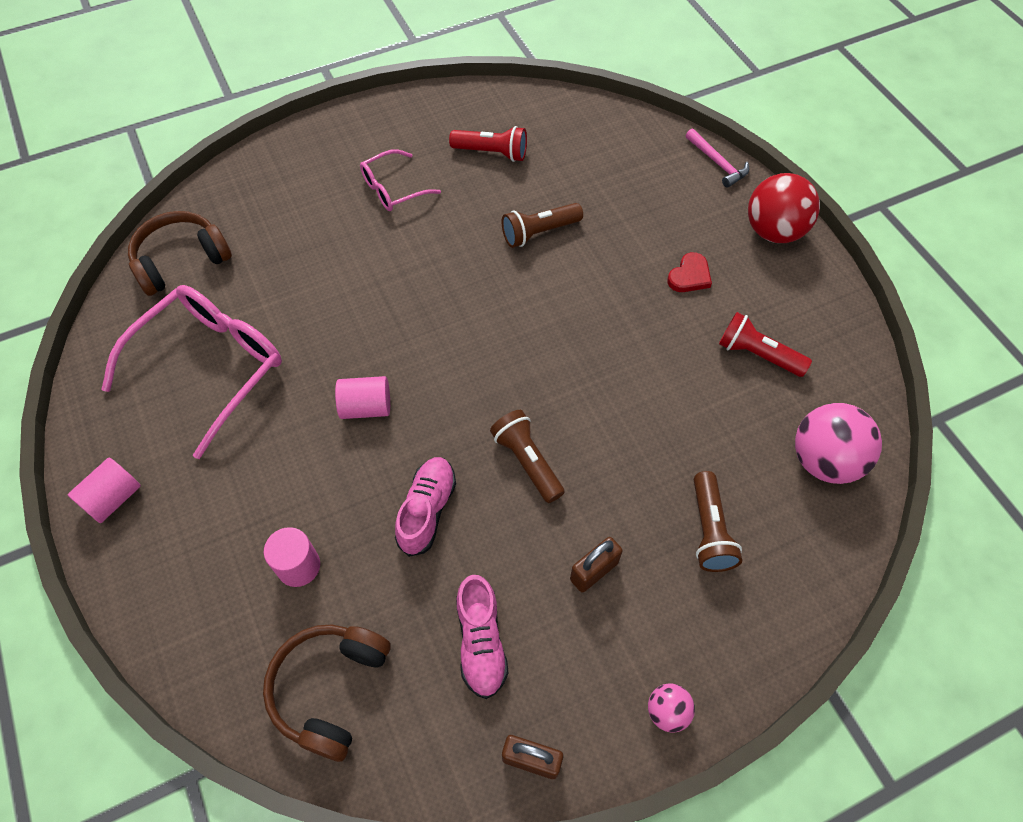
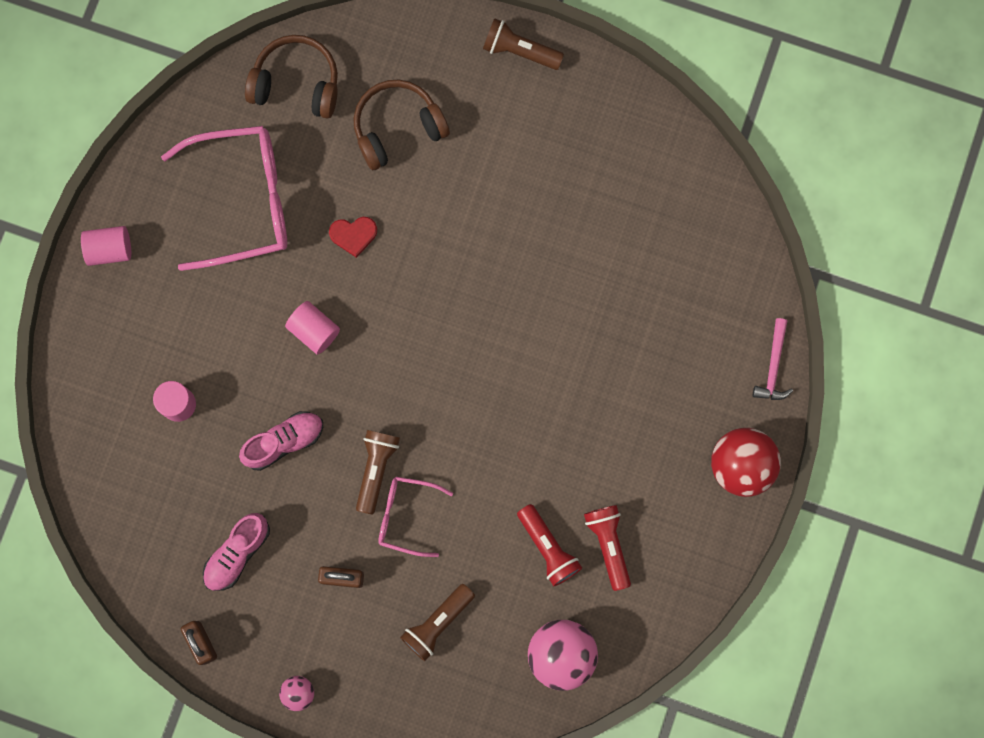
camera: 45 degrees right, 20 degrees up
(329, 689) = (132, 497): brown headphones -> brown headphones (397, 128)
(393, 189) = (503, 155): pink glasses -> pink glasses (406, 516)
(492, 153) = (611, 190): red flashlight -> red flashlight (548, 548)
(539, 232) = (568, 299): brown flashlight -> brown flashlight (520, 51)
(689, 276) = (634, 441): red heart -> red heart (353, 235)

